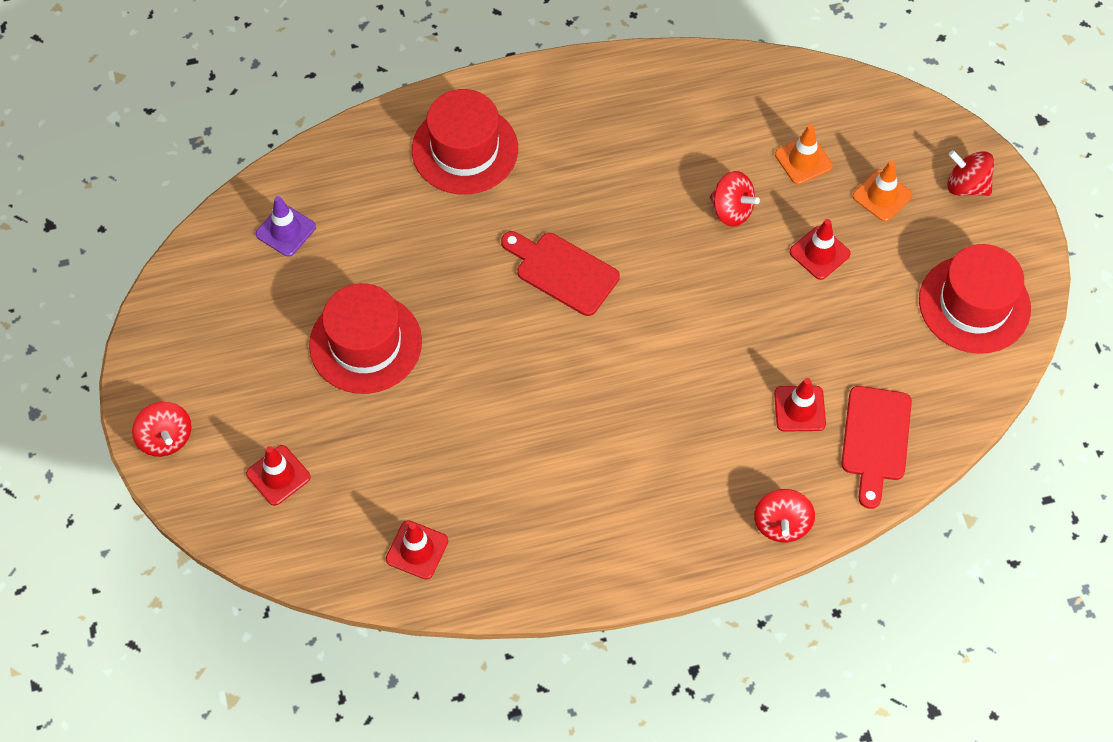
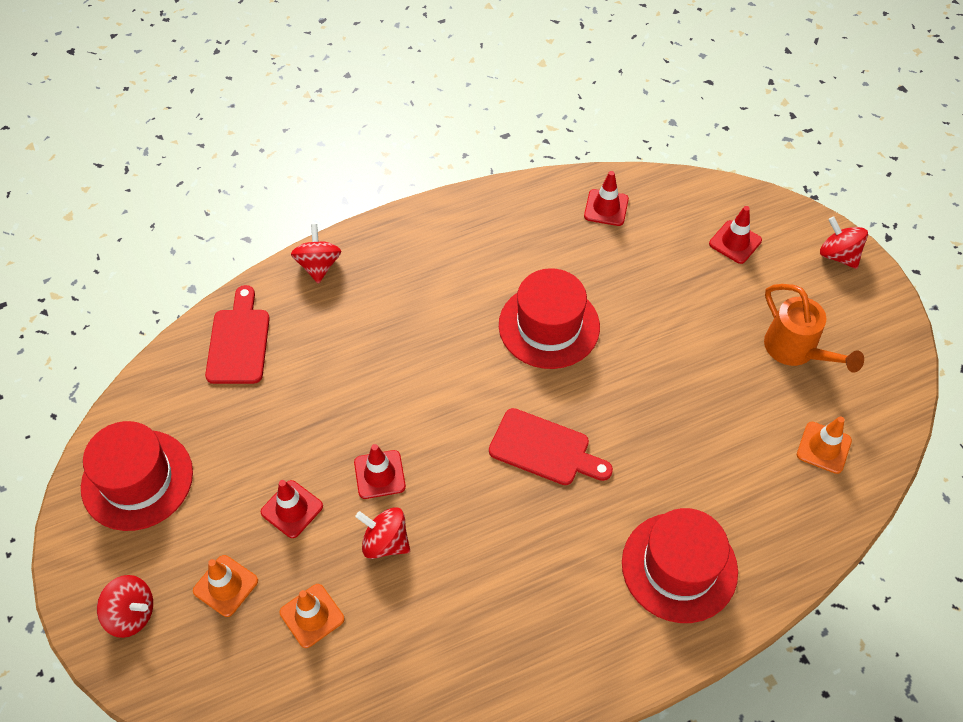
camera: 170 degrees right, 5 degrees down
(267, 333) = (795, 350): none -> orange watering can
(286, 230) = (823, 447): purple traffic cone -> orange traffic cone
(365, 343) = (705, 354): red hat -> red hat (549, 326)
(799, 409) = (307, 357): red traffic cone -> red traffic cone (379, 474)

